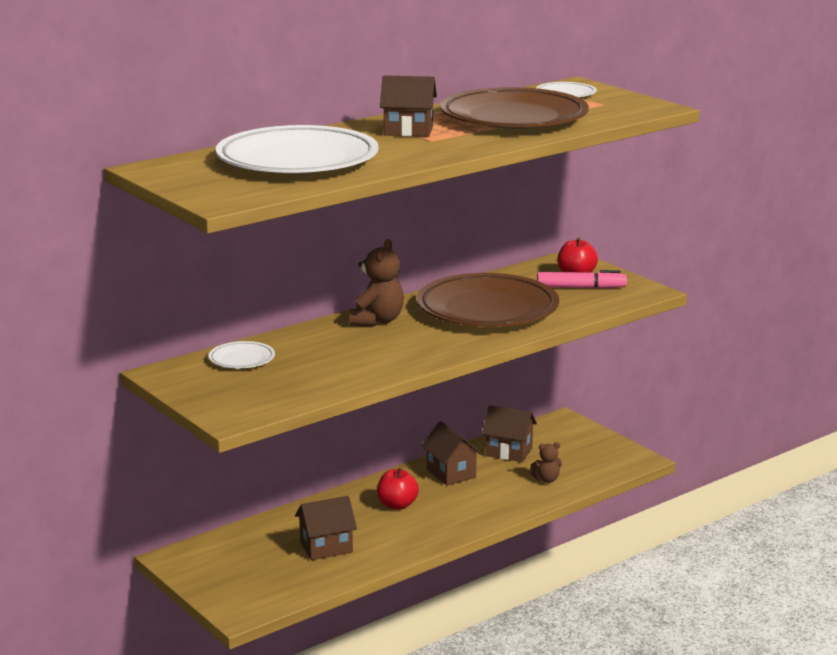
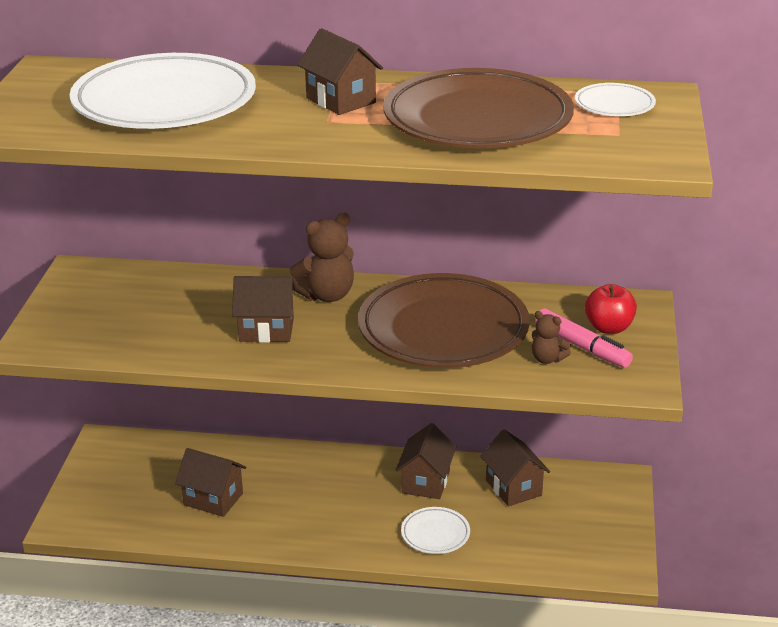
camera: 45 degrees right, 10 degrees up
(242, 359) = (152, 285): white plate -> white plate (435, 534)
(379, 350) = (266, 330): none -> brown house
(397, 505) = (331, 489): red apple -> none
(547, 480) = (497, 540): brown teddy bear -> brown teddy bear (547, 359)

